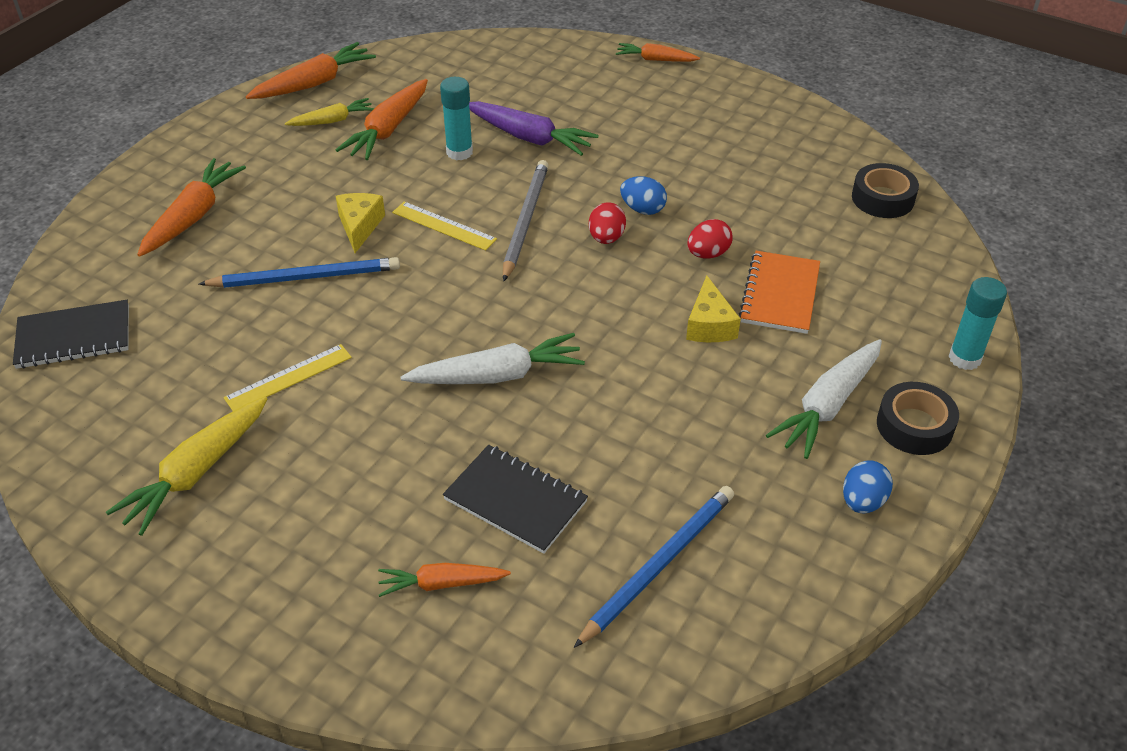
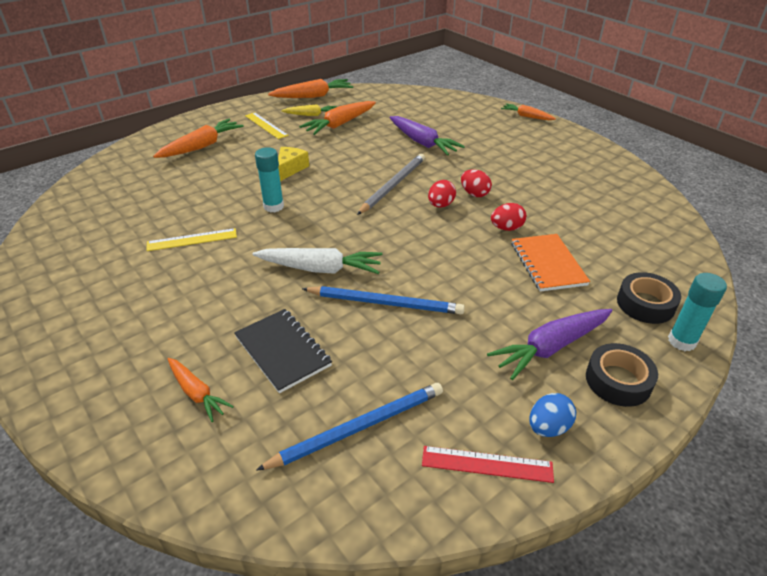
camera: 20 degrees right, 5 degrees down
(74, 337) = (93, 192): black notebook -> none
(196, 472) = (100, 279): yellow carrot -> none
(306, 277) = (241, 188): blue pencil -> blue pencil (385, 303)
(441, 584) = (197, 393): orange carrot -> orange carrot turned 150 degrees counterclockwise
(444, 226) = (340, 178): yellow ruler -> yellow ruler (266, 125)
(459, 152) = (374, 142): turquoise glue stick -> turquoise glue stick (273, 206)
(642, 209) = (474, 194): blue egg -> red egg
(709, 325) = (485, 272): yellow cheese -> none
(780, 294) = (547, 264): orange notebook -> orange notebook turned 45 degrees counterclockwise
(816, 562) = (487, 464): none -> red ruler
(827, 406) = (551, 347): white carrot -> purple carrot
(882, 198) = (655, 220): black tape -> black tape (645, 304)

